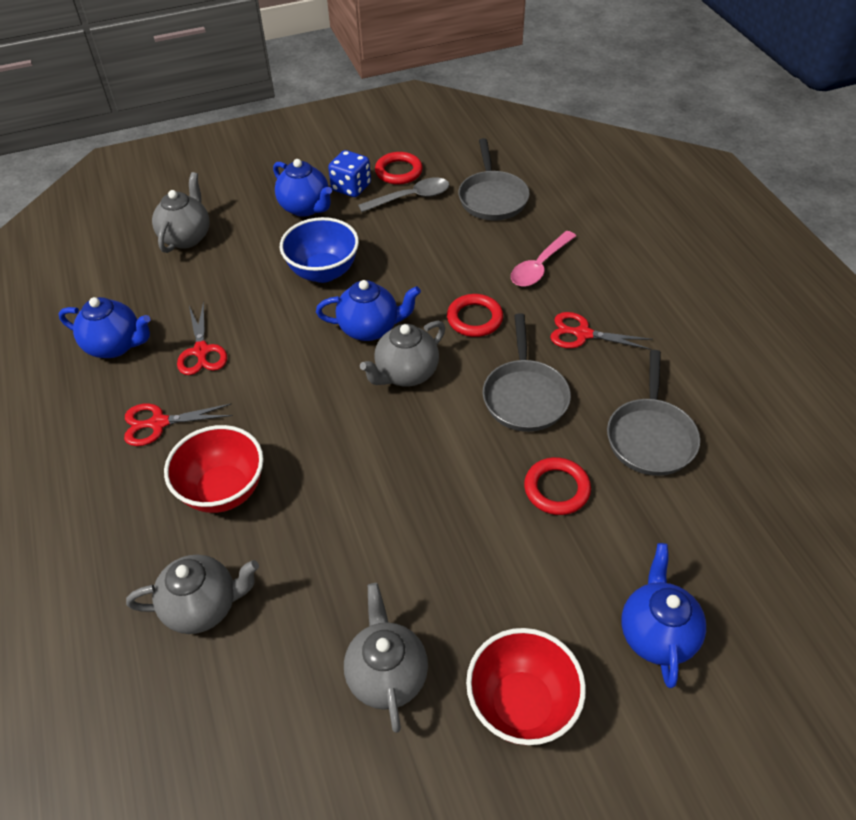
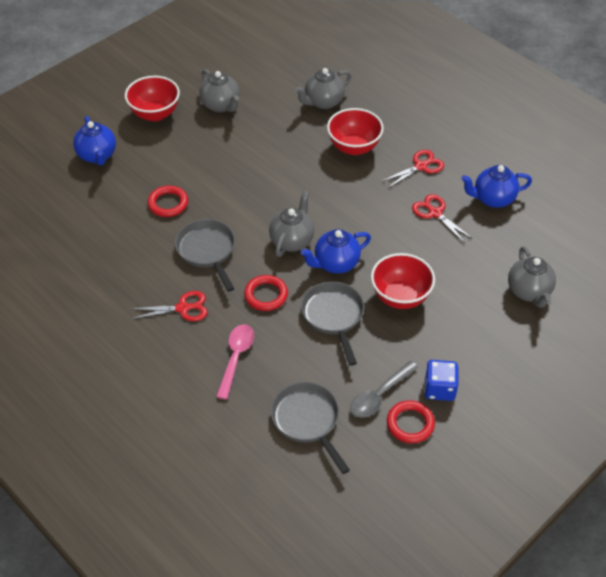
camera: 155 degrees right, 0 degrees up
(305, 208) = (461, 352): blue teapot -> none
(323, 272) = (400, 297): blue bowl -> red bowl
(650, 437) = (118, 250): grey pan -> grey pan (333, 316)

